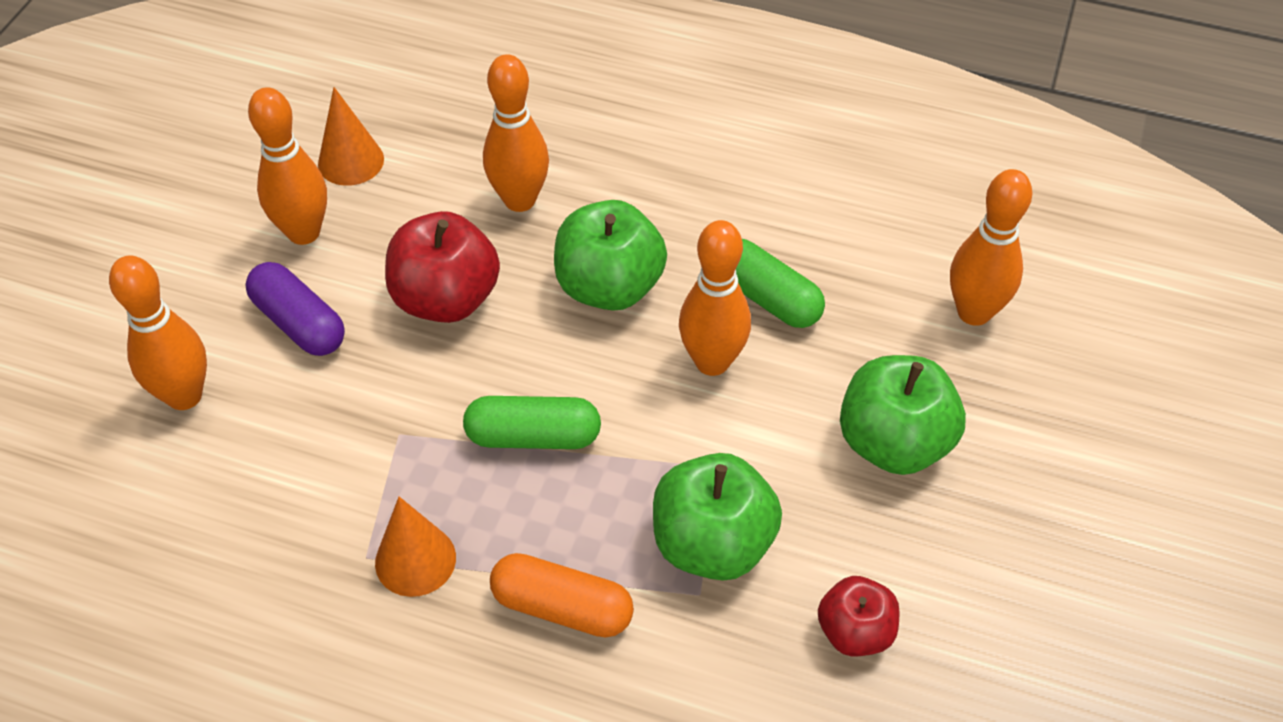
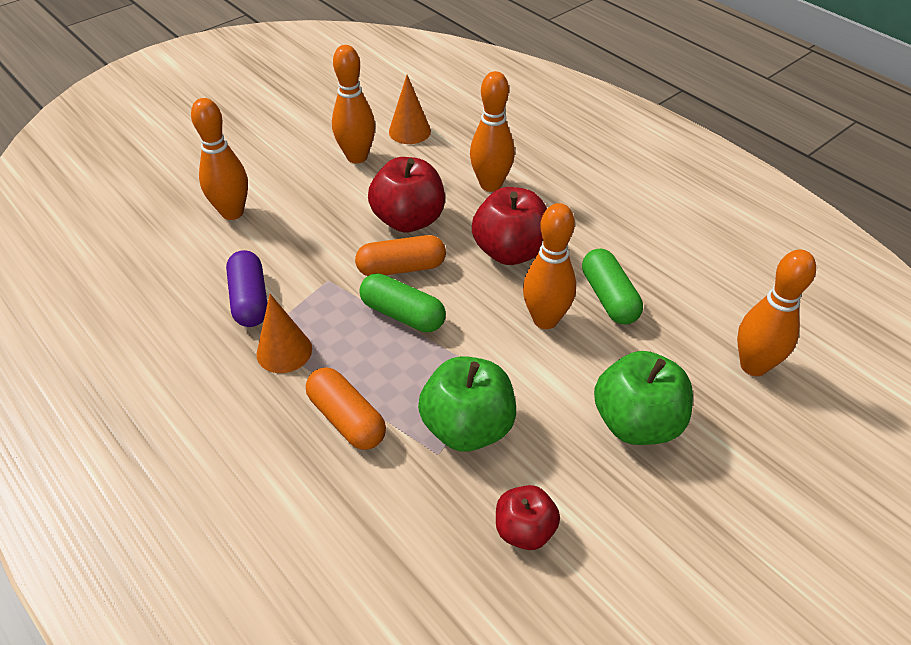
camera: 30 degrees right, 5 degrees down
(299, 323) = (319, 200): purple capsule -> purple capsule (250, 300)
(486, 372) = (401, 268): none -> orange capsule
(609, 287) = (510, 251): green apple -> red apple

